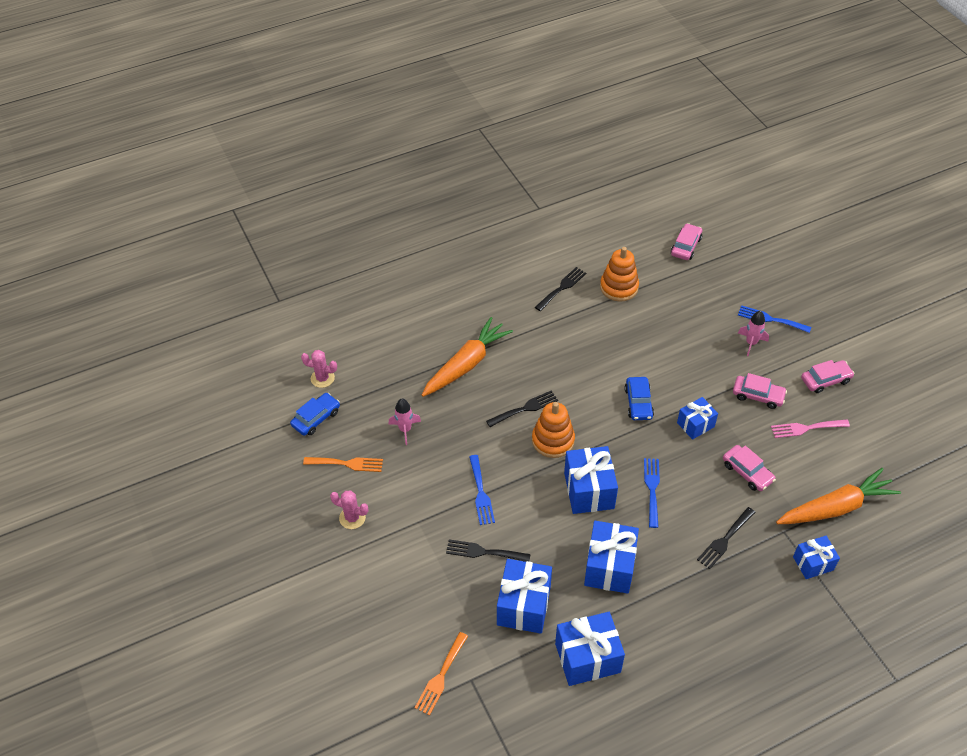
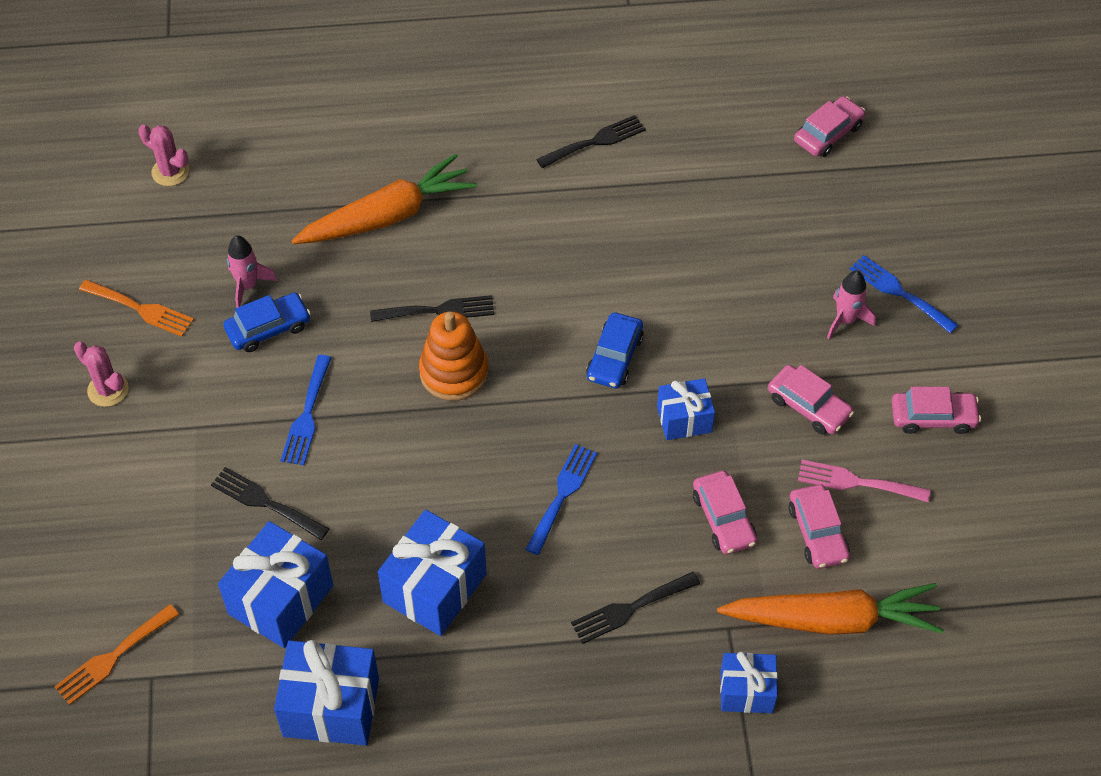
camera: 20 degrees right, 5 degrees up
(316, 418) = (132, 228): blue car -> blue car (268, 328)
(589, 490) = (466, 465): blue gift -> none
(619, 287) = (684, 167): orange stacking toy -> none
(801, 462) = (817, 532): none -> pink car

